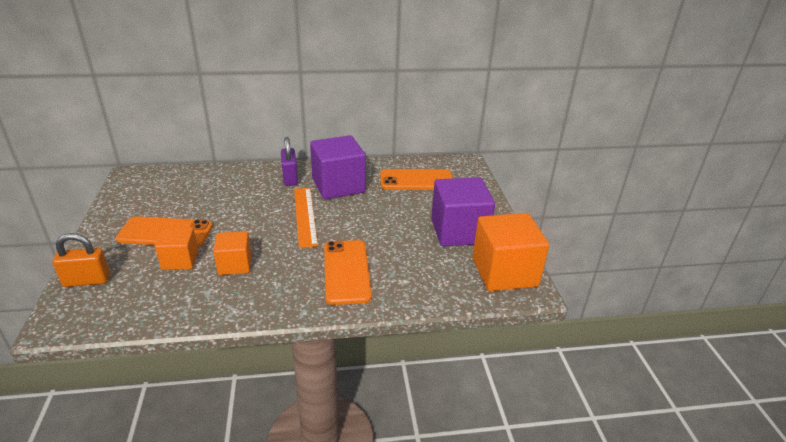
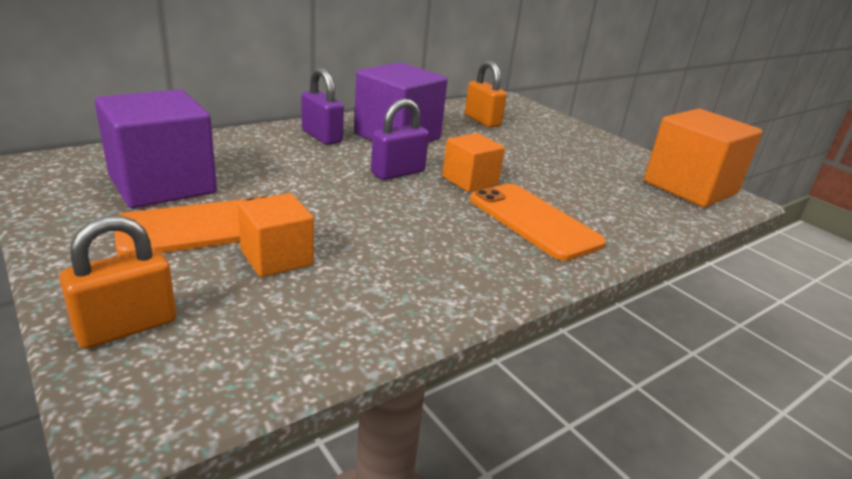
camera: 30 degrees left, 5 degrees down
(235, 264) = (374, 245): orange cube -> orange cube (470, 181)
(305, 216) = (398, 172): orange ruler -> purple padlock
(416, 180) = (482, 121): orange phone -> orange padlock
(459, 231) = (593, 159): purple cube -> purple cube (162, 185)

